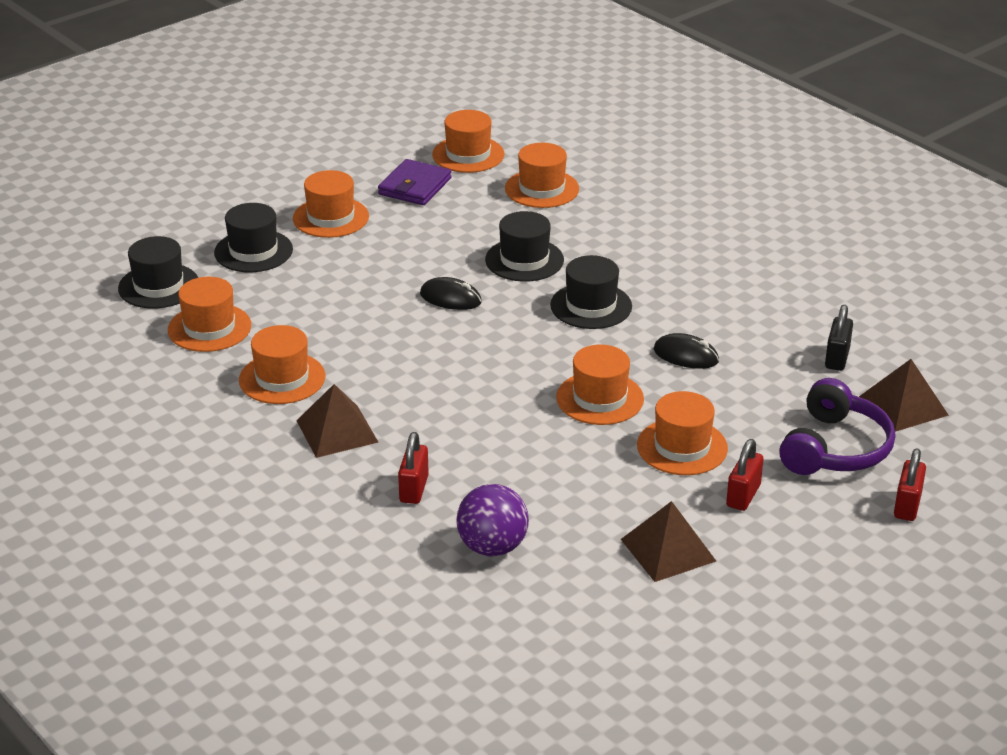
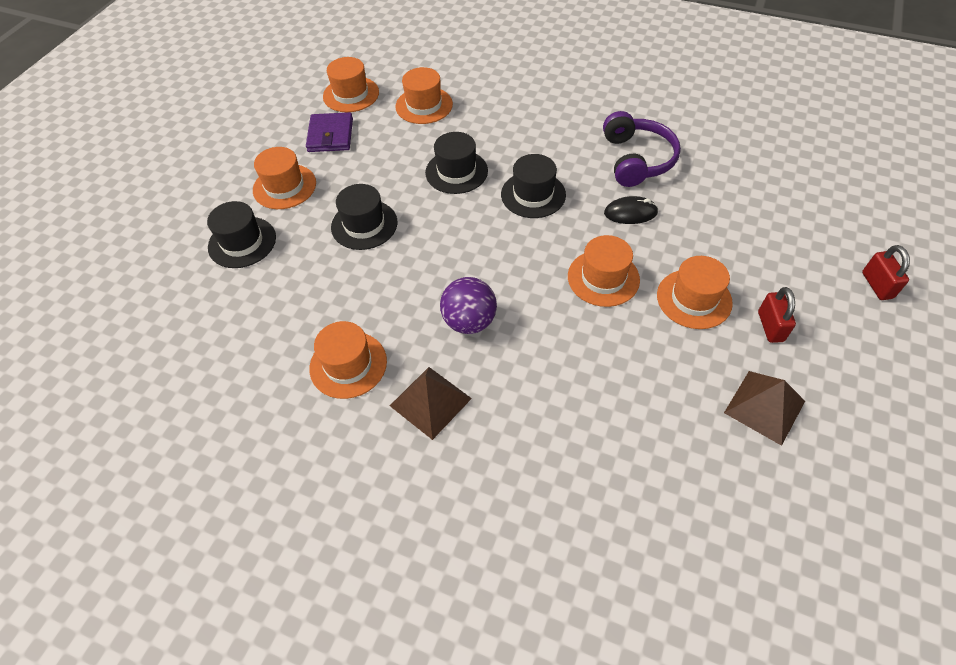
camera: 25 degrees left, 20 degrees up
(159, 286) = (182, 309): black hat -> black hat (364, 225)
(209, 328) = (253, 336): orange hat -> none
(414, 489) = (534, 436): red padlock -> none
(450, 298) = (427, 228): black mouse -> none
(492, 547) = (639, 470): purple ball -> purple ball (469, 321)
(835, 448) = (791, 254): purple headphones -> purple headphones (637, 159)
(837, 358) = (726, 175): black padlock -> none
(903, 405) = (799, 198): brown pyramid -> none

